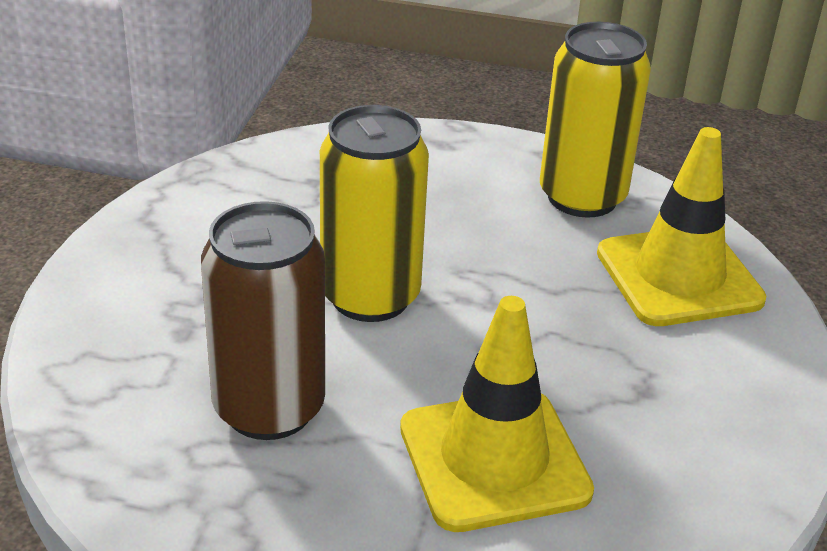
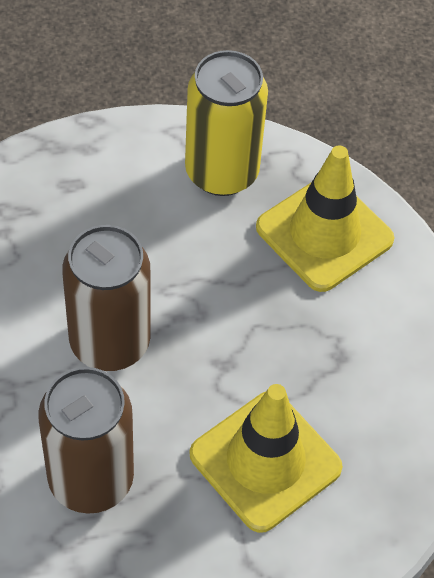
camera: 25 degrees left, 20 degrees up
(370, 296) = (110, 342): yellow can -> brown can

